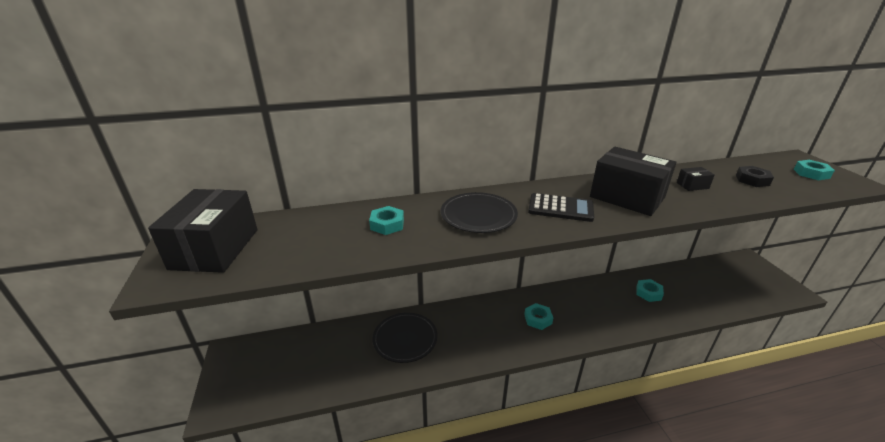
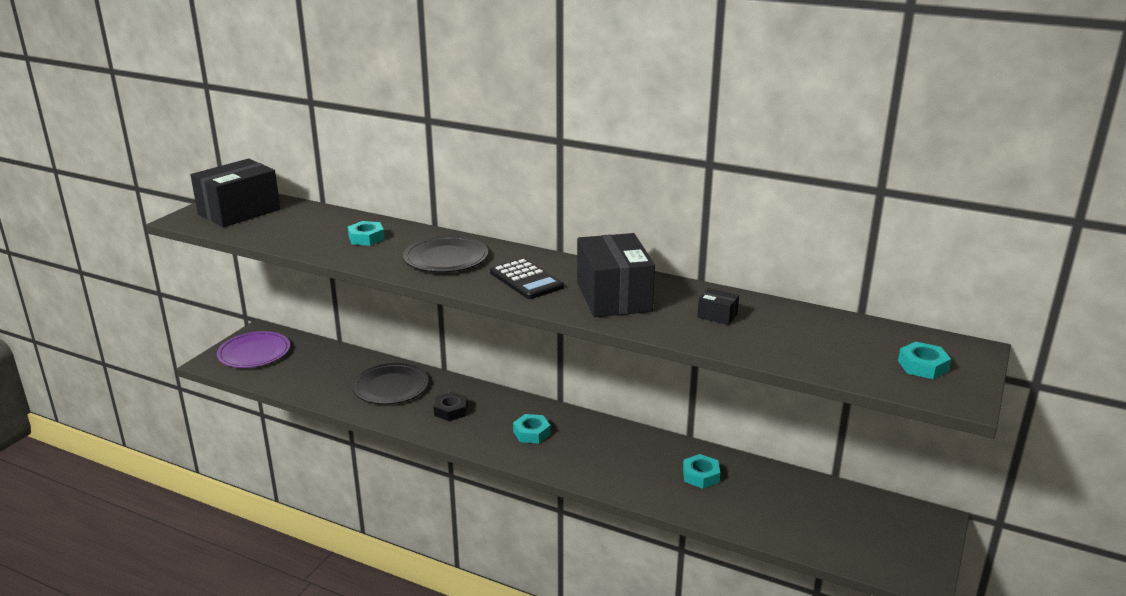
camera: 40 degrees right, 5 degrees down
(249, 374) = (254, 353): none -> purple plate
(752, 180) = (811, 339): black nut -> black nut (451, 410)

